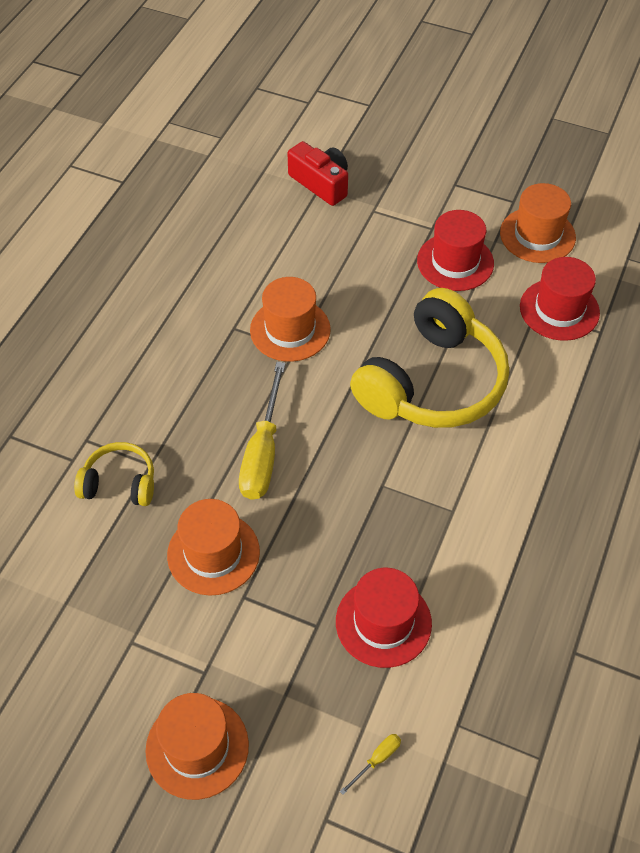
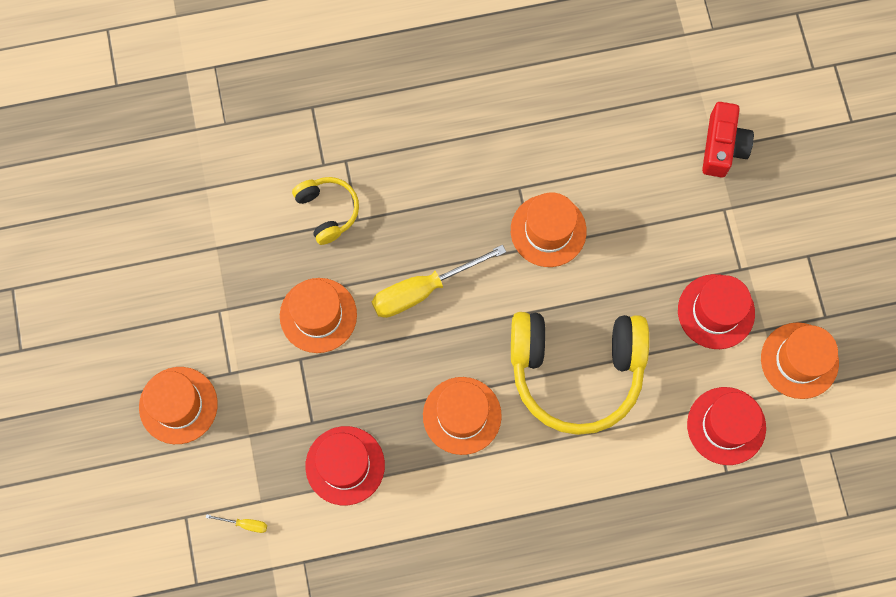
camera: 55 degrees right, 20 degrees up
(408, 492) = (462, 415): none -> orange hat

